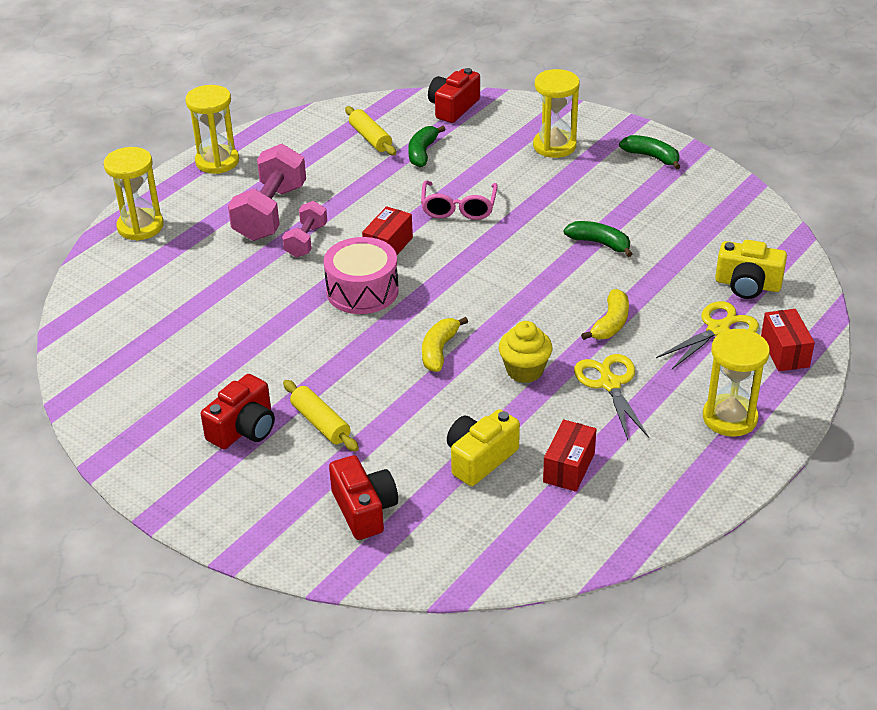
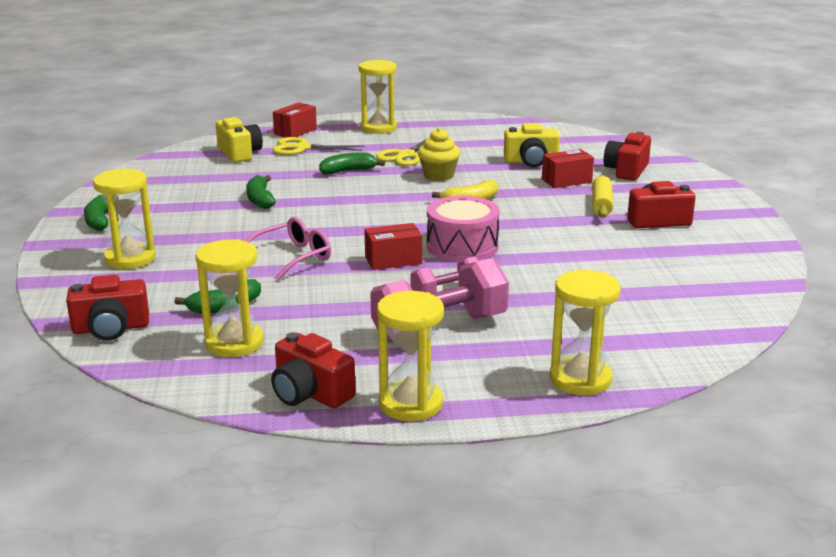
camera: 135 degrees left, 15 degrees down
(278, 138) = (310, 393): none -> red camera
(370, 138) = (234, 343): yellow rolling pin -> yellow hourglass
(569, 467) = (491, 144): red box -> red box (566, 181)
(610, 323) = (348, 171): yellow banana -> green banana

